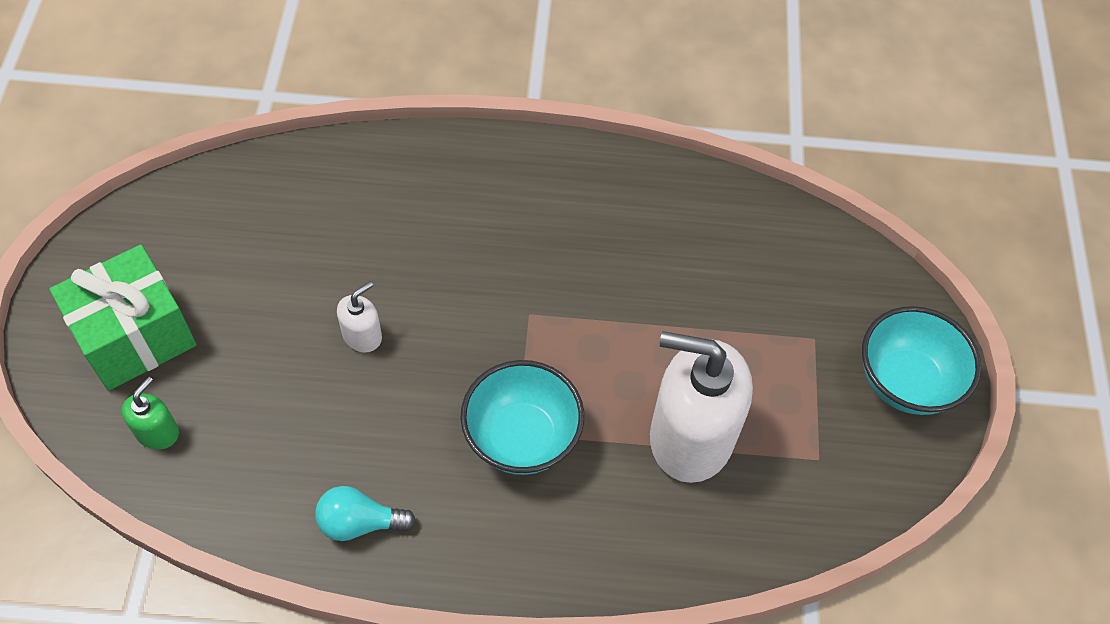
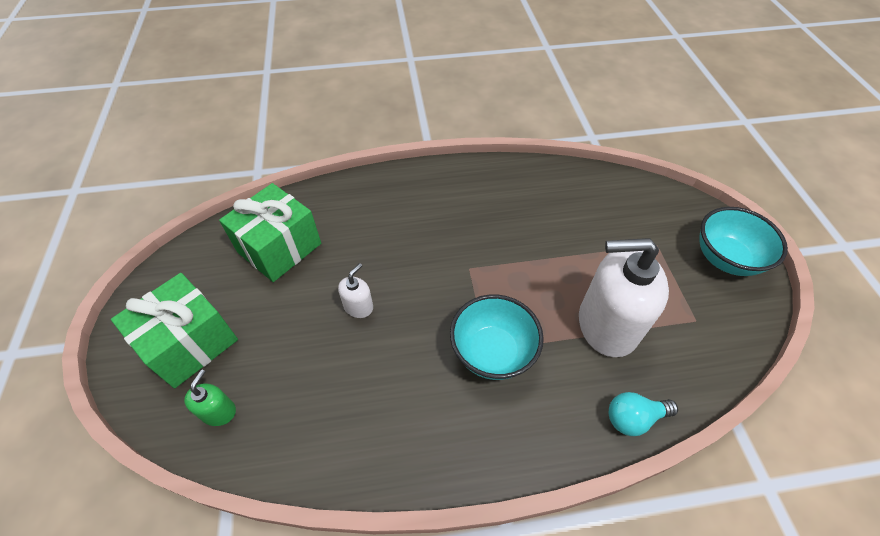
camera: 10 degrees left, 5 degrees down
(275, 226) = (279, 248): none -> green gift
(359, 523) = (392, 446): turquoise light bulb -> turquoise light bulb (633, 418)

